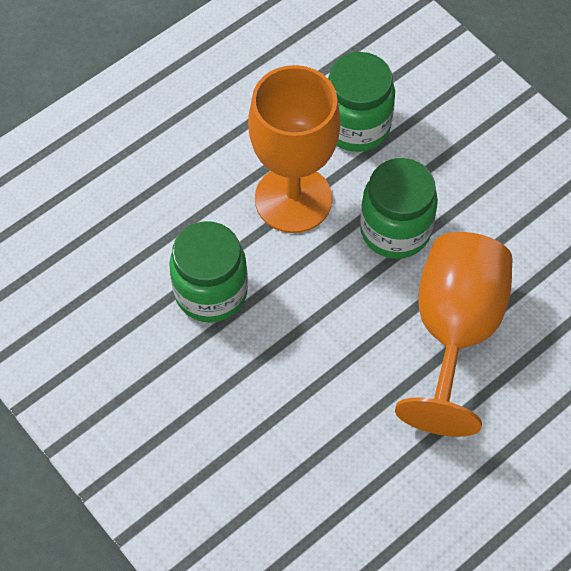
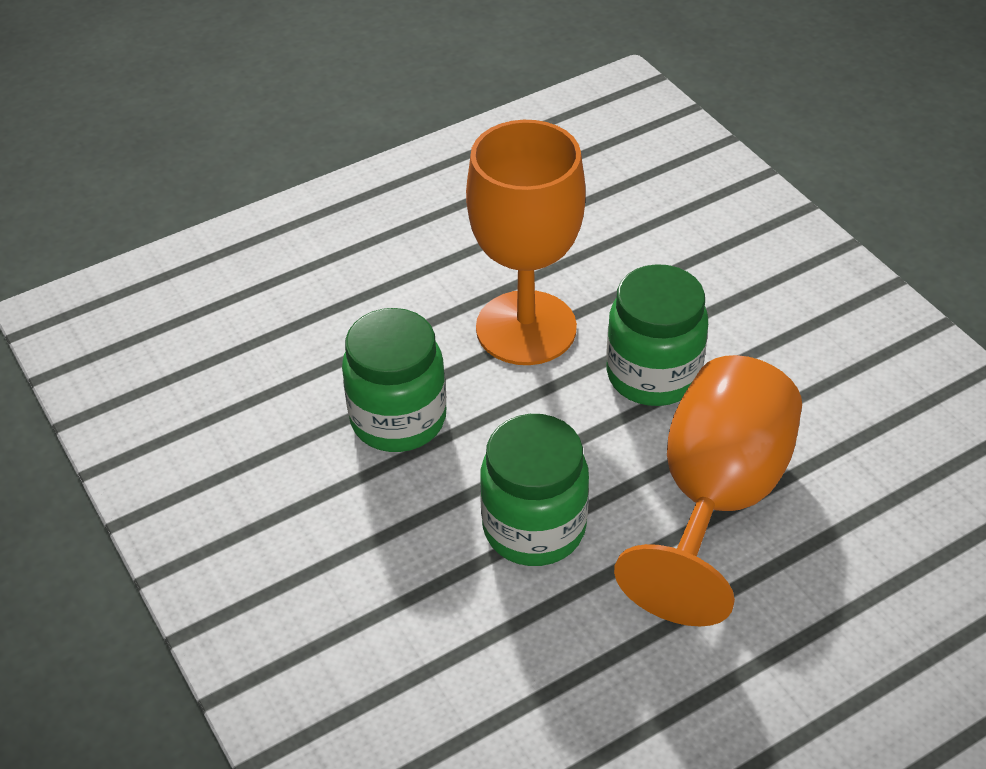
camera: 10 degrees right, 15 degrees down
(356, 126) = (621, 258): green jar -> green jar (534, 528)

